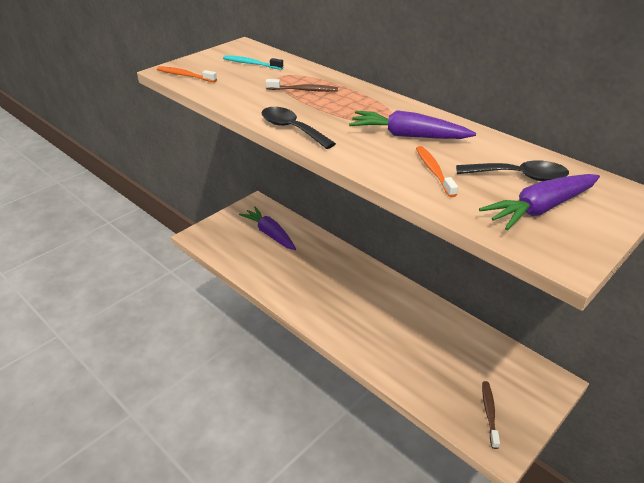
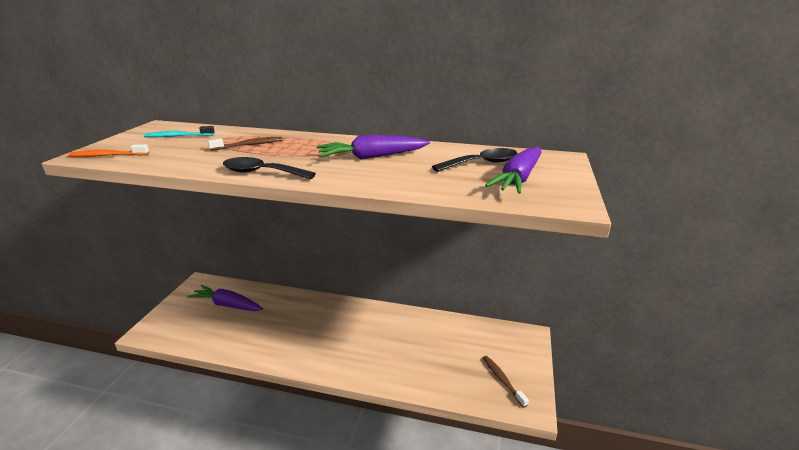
camera: 30 degrees left, 10 degrees down
(434, 171) = (417, 174): orange toothbrush -> none

